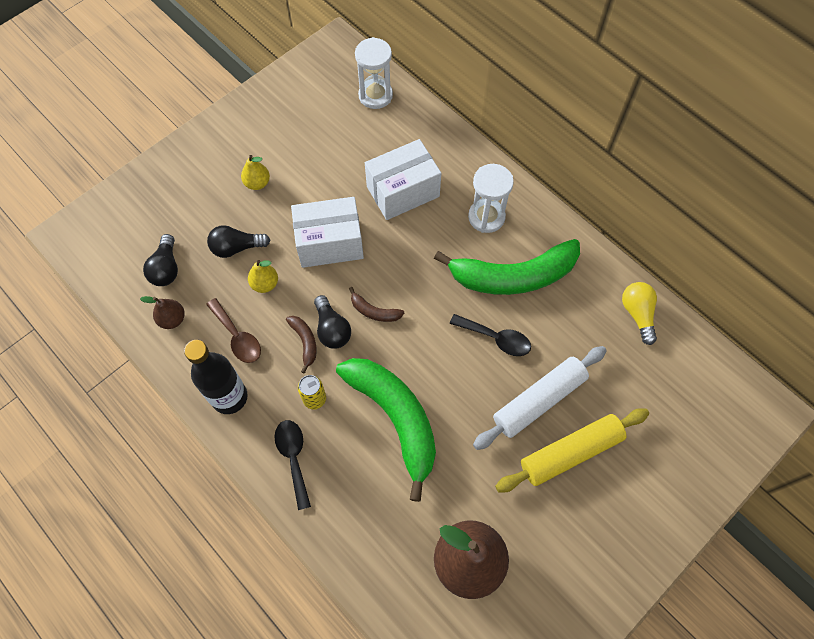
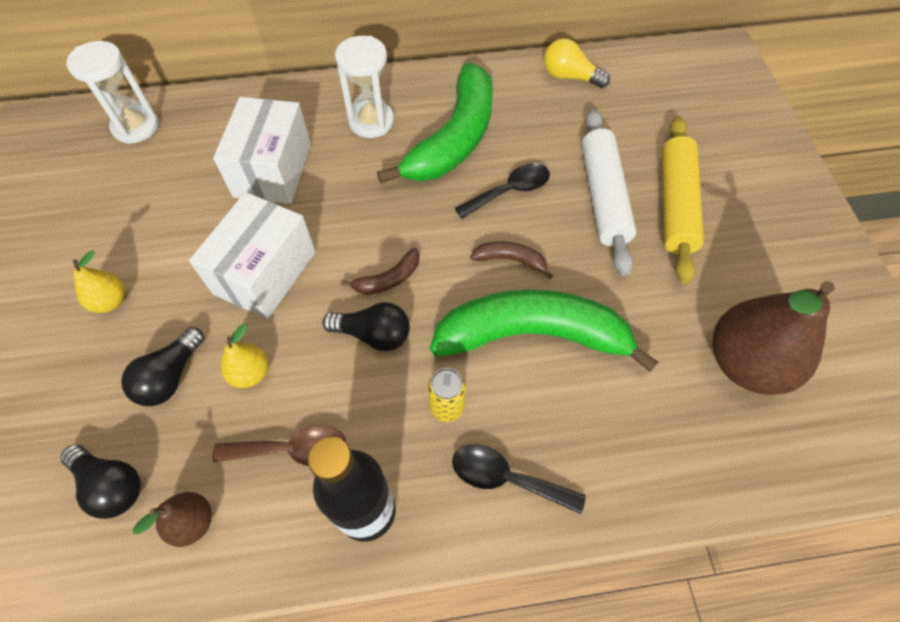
camera: 55 degrees left, 5 degrees down
(305, 342) = (365, 373): brown banana -> brown banana (510, 260)

